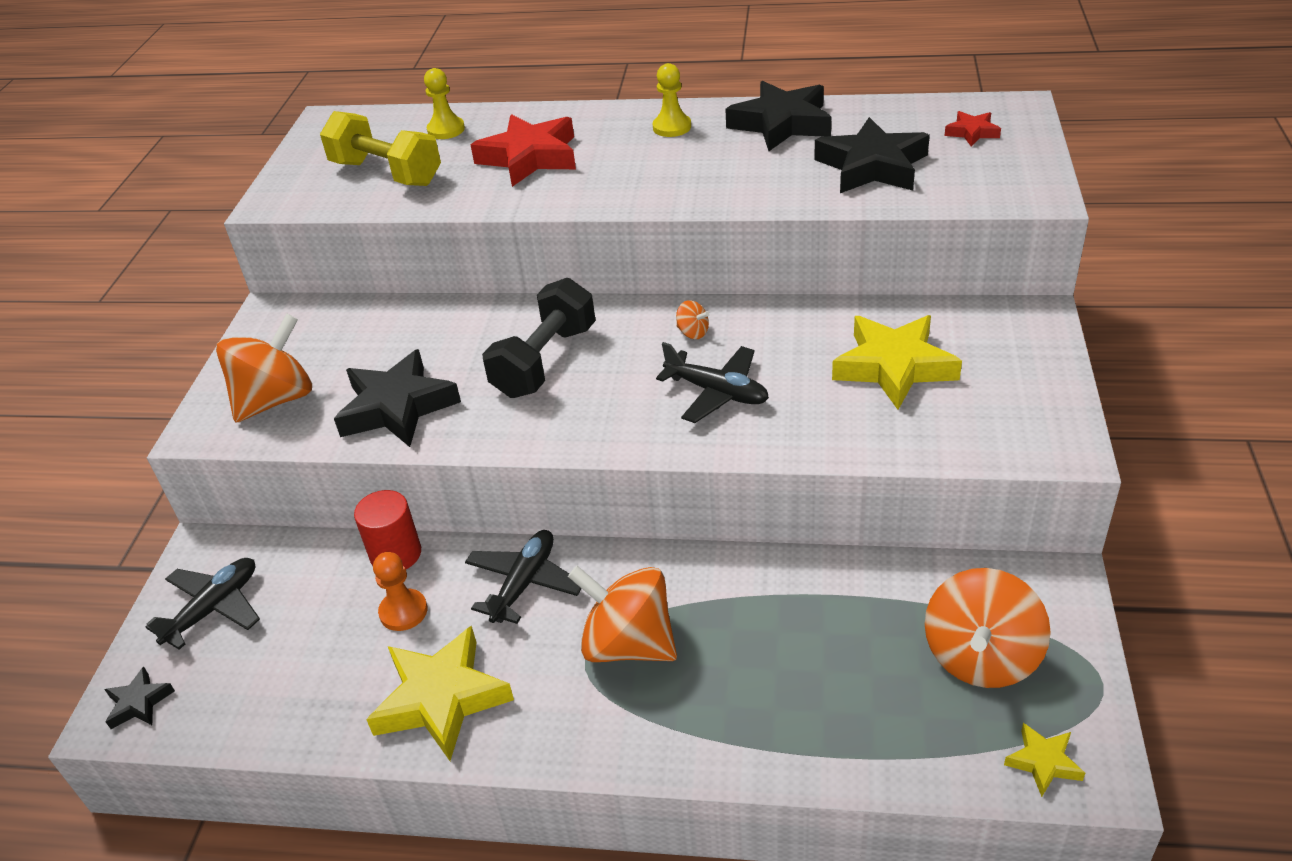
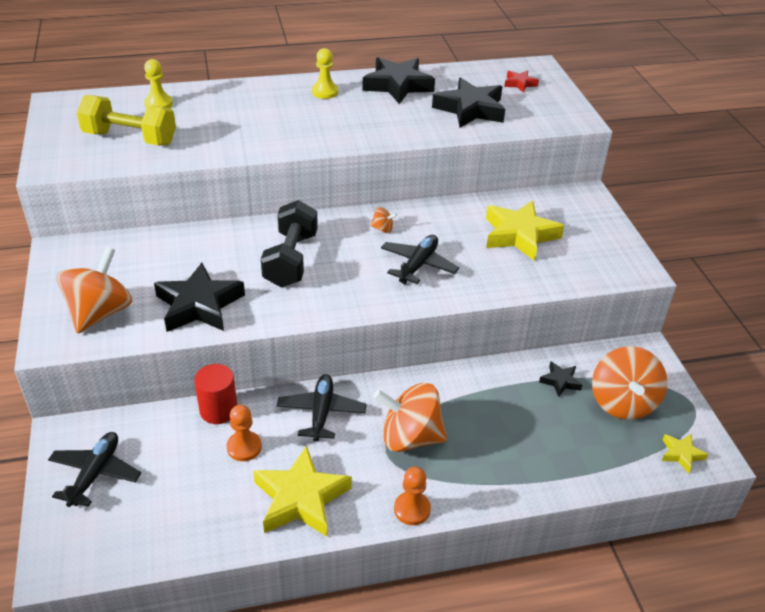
camera: 25 degrees left, 0 degrees up
(139, 703) = (69, 552): black star -> black star (560, 381)
(530, 157) = (234, 119): red star -> none
(582, 750) = (412, 509): none -> orange pawn
(717, 392) = (418, 265): black plane -> black plane turned 75 degrees counterclockwise

